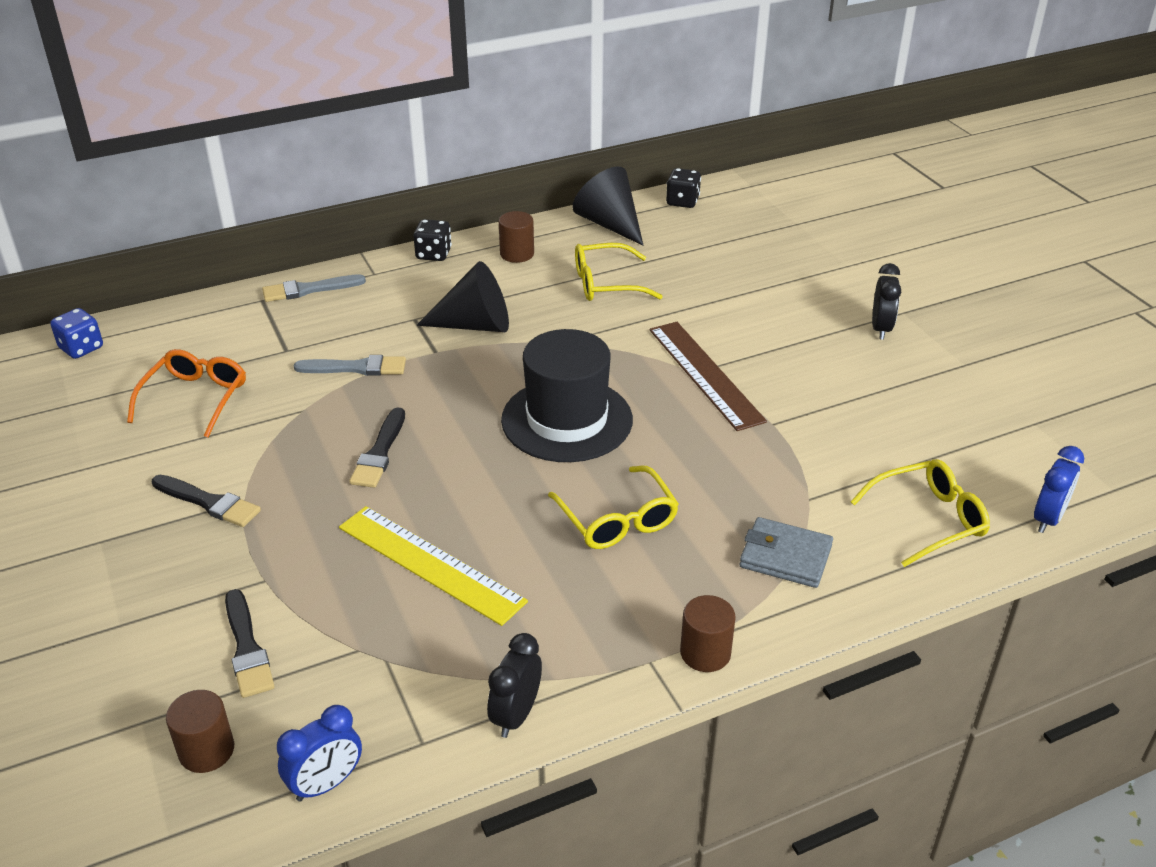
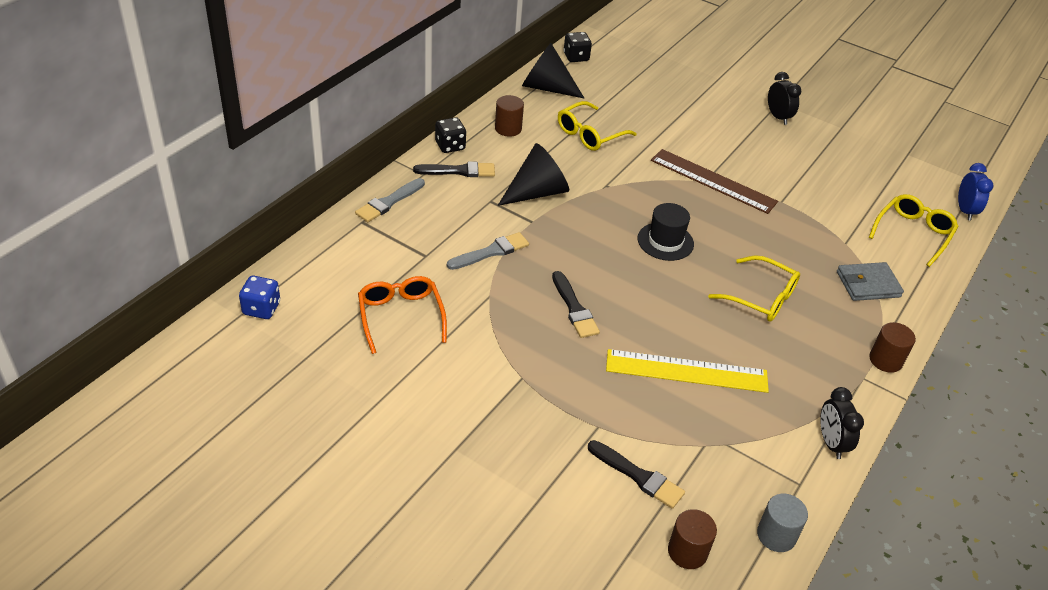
camera: 35 degrees left, 5 degrees up
(209, 502) = (500, 389): black brush -> black brush (459, 171)
(326, 784) = (776, 535): blue clock -> grey cylinder
(567, 420) = (665, 241): black hat -> black hat, size x0.59

